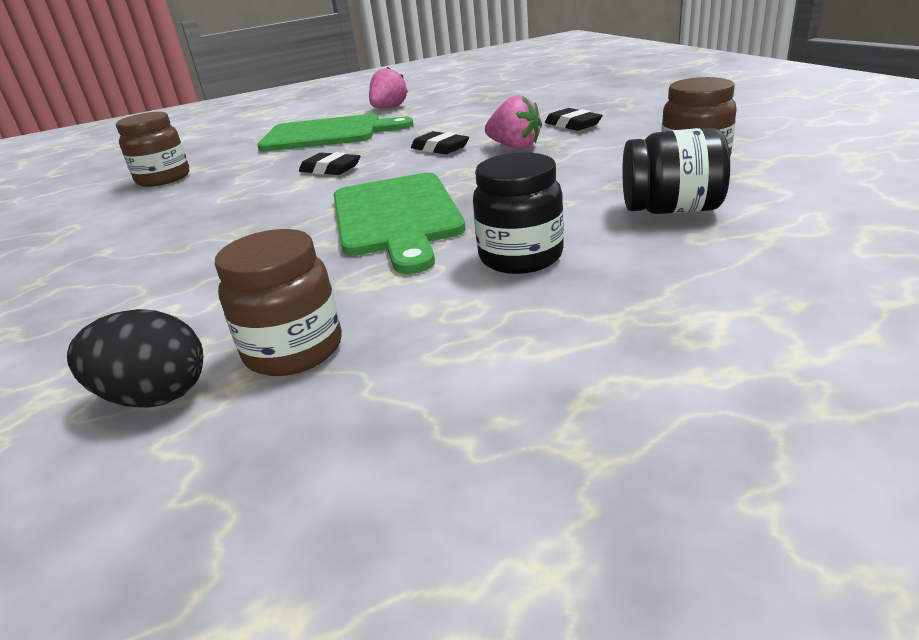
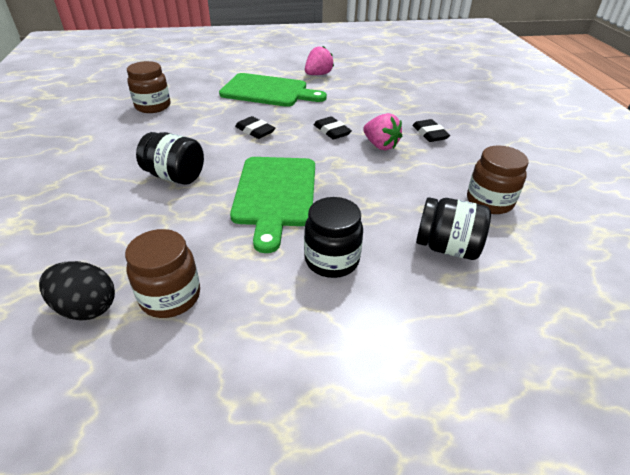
camera: 10 degrees right, 10 degrees up
(234, 233) = (175, 176): none -> black jar

